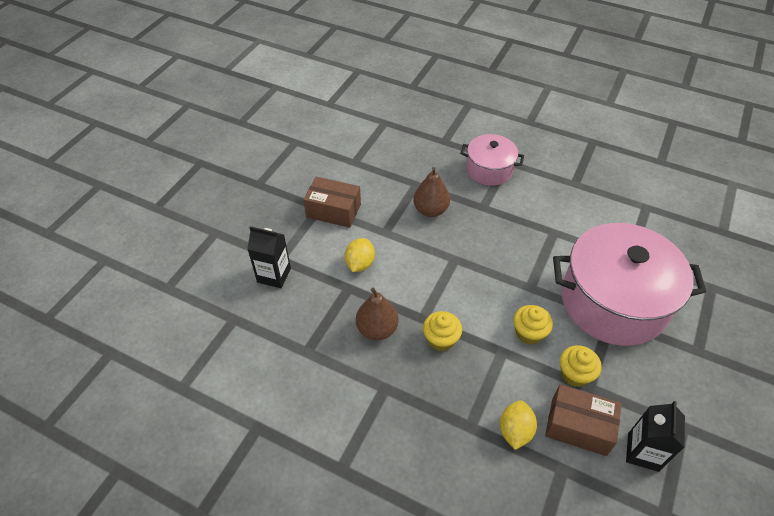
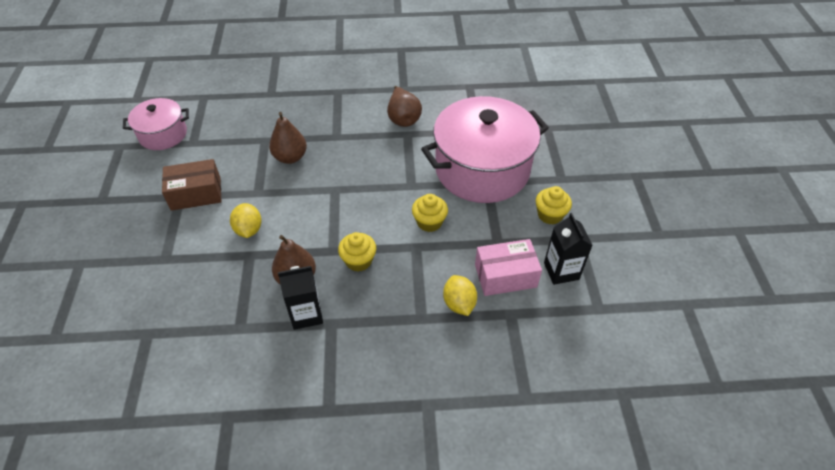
camera: 30 degrees left, 0 degrees up
(274, 275) = (167, 276): black carton -> black carton (306, 314)
(489, 170) = (325, 103): pink pot -> pink pot (163, 134)
(558, 214) = (403, 118): none -> brown pear
(575, 374) = (482, 238): yellow cupcake -> yellow cupcake (550, 215)
(578, 426) = (505, 276): brown box -> pink box

